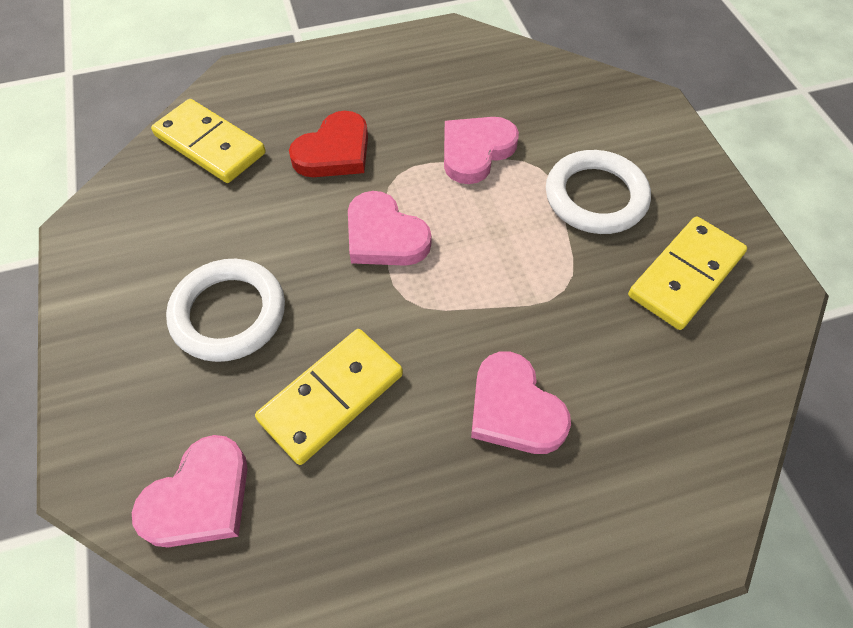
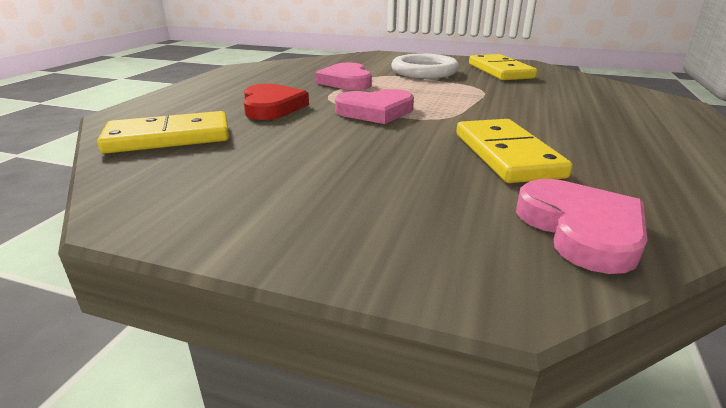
camera: 55 degrees left, 30 degrees down
(229, 313) = (372, 170): white ring -> none
(514, 409) = (561, 114): pink heart -> none

